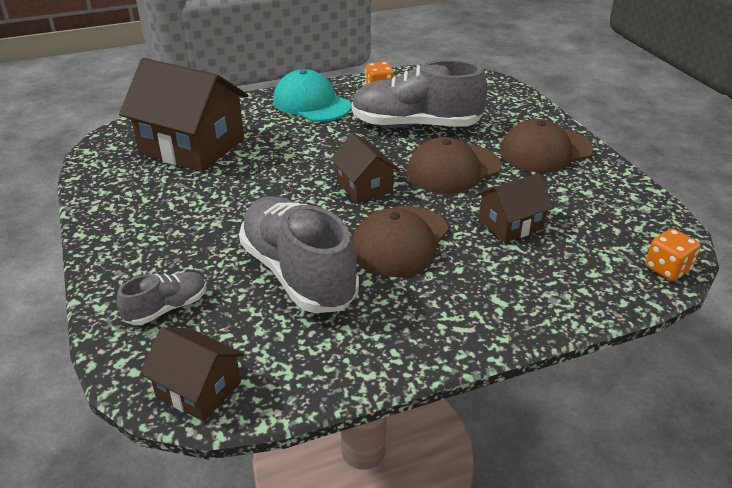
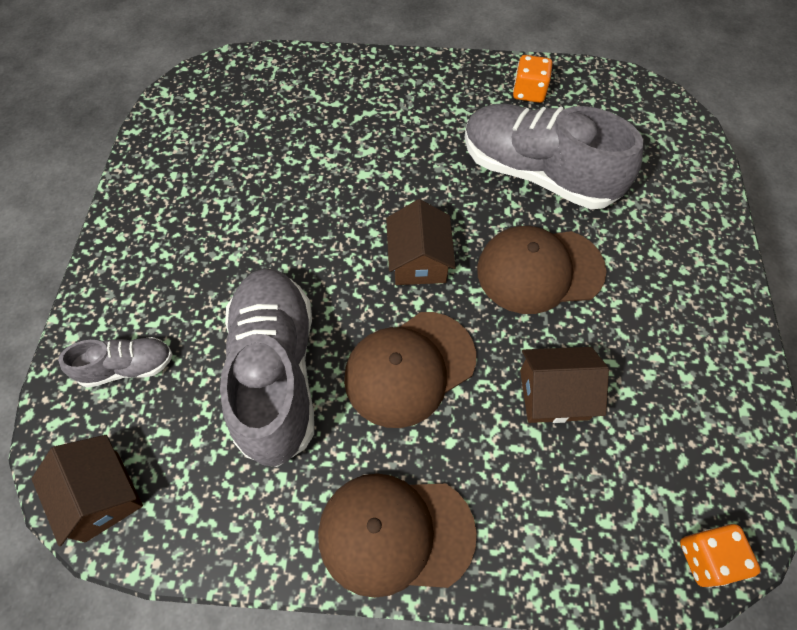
camera: 25 degrees right, 25 degrees up
(192, 146) = (270, 122): brown house -> none
(311, 103) = (435, 91): turquoise cap -> none
(545, 151) = (677, 280): brown cap -> brown cap (395, 533)

